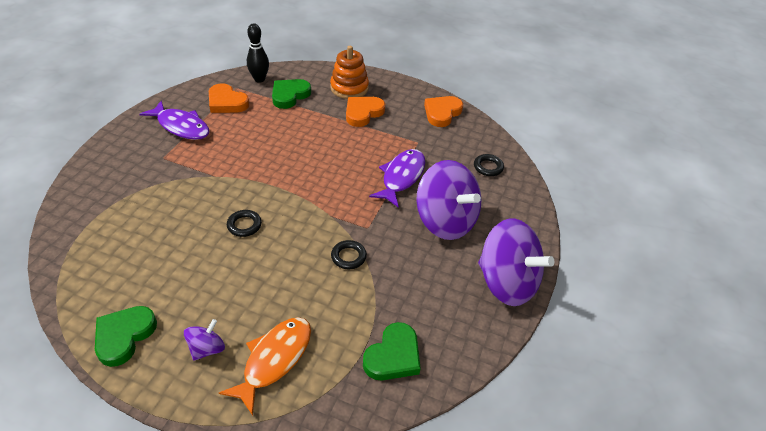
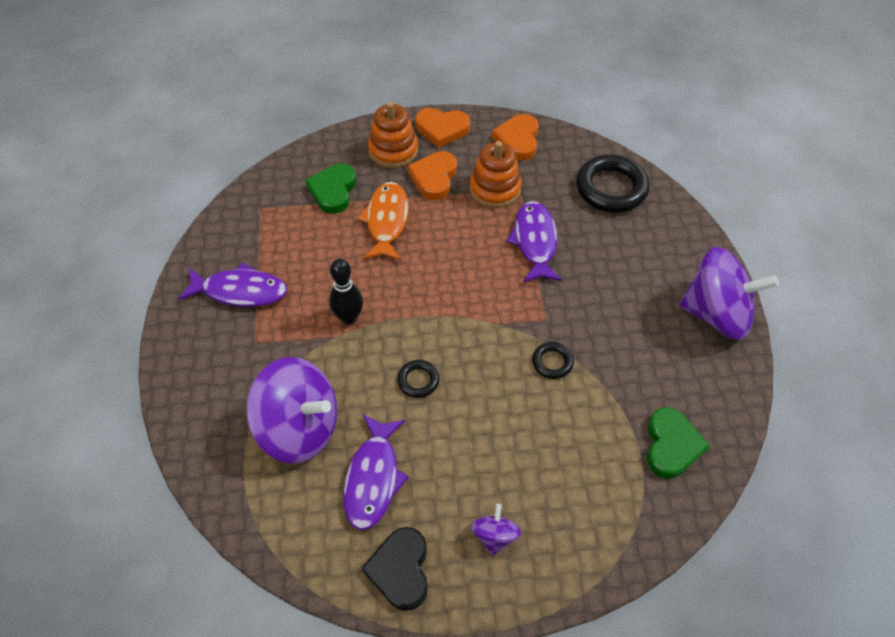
camera: 25 degrees left, 10 degrees up
(124, 336) = (400, 570): green heart -> black heart
(160, 270) = (373, 478): none -> purple fish
(227, 102) = (267, 233): orange heart -> orange heart (442, 129)
(259, 79) = (279, 183): black bowling pin -> black bowling pin (349, 317)
(274, 360) = (568, 510): orange fish -> orange fish (386, 221)
(400, 135) = (495, 189): none -> orange stacking toy
(445, 221) = (614, 273): purple spinning top -> purple spinning top (299, 427)
(488, 167) = (611, 188): black ring -> black ring, size x2.03

